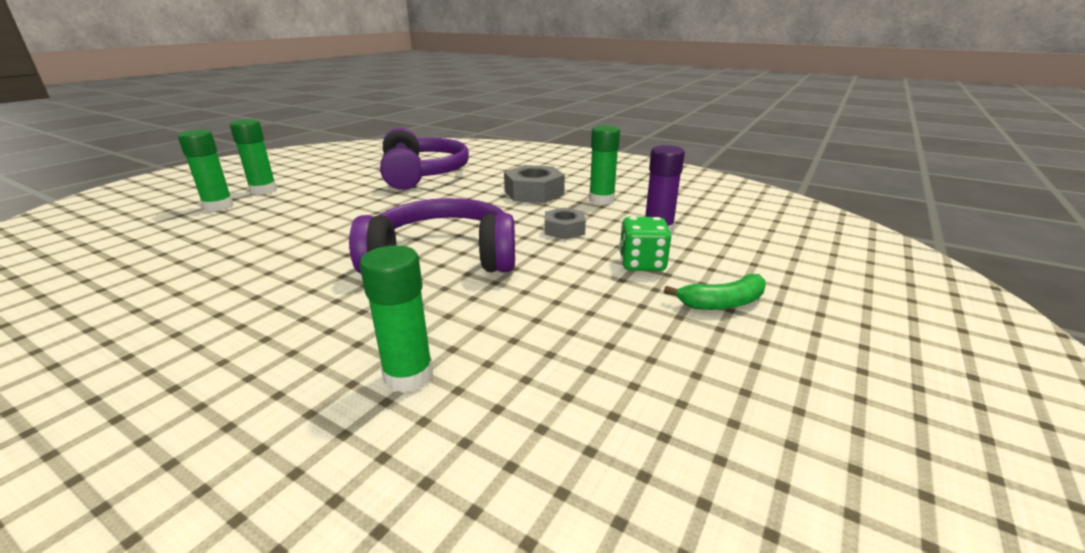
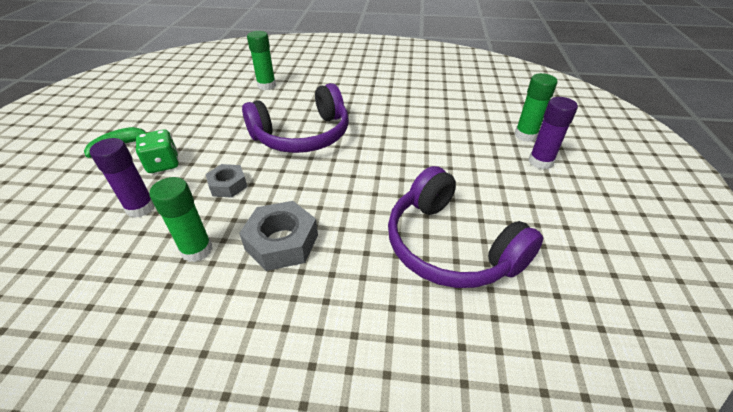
camera: 155 degrees right, 15 degrees up
(263, 190) = (540, 162): green glue stick -> purple glue stick

